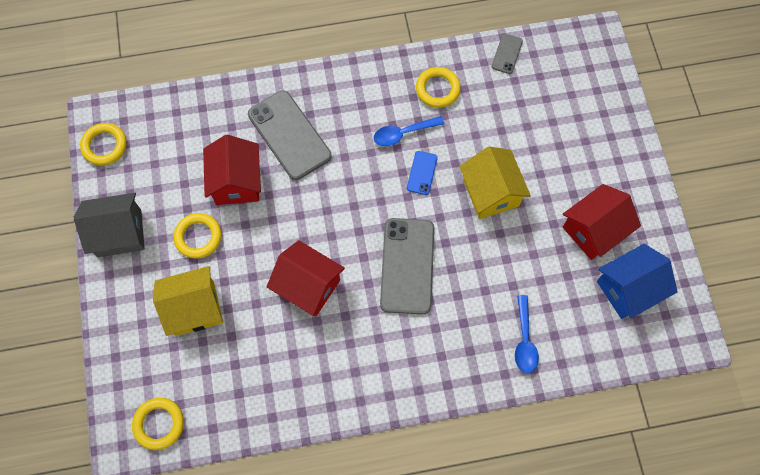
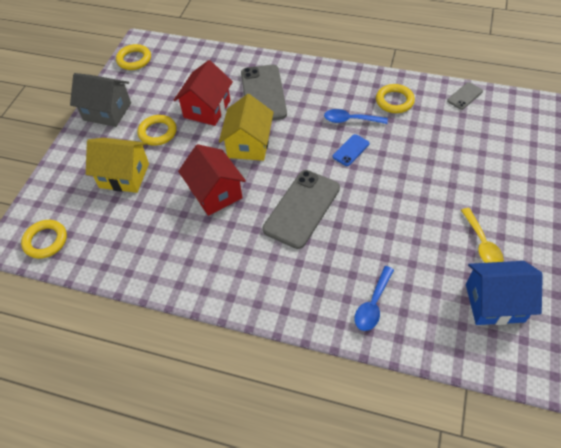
camera: 30 degrees right, 15 degrees down
(490, 192) = (401, 183): yellow house -> yellow house (249, 144)
(593, 230) = (482, 243): red house -> yellow spoon

